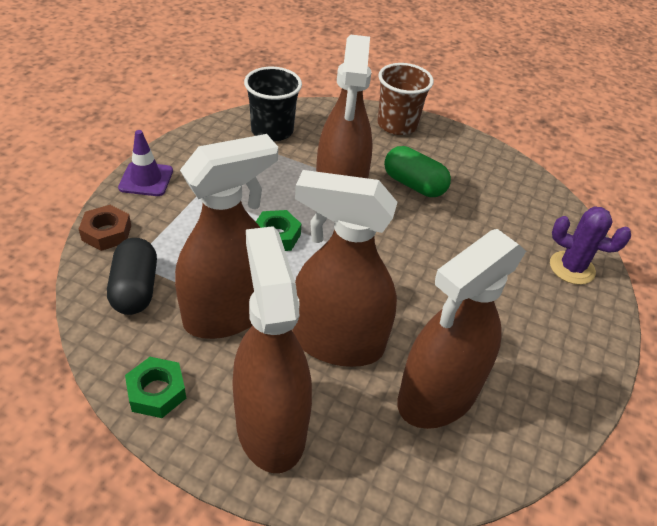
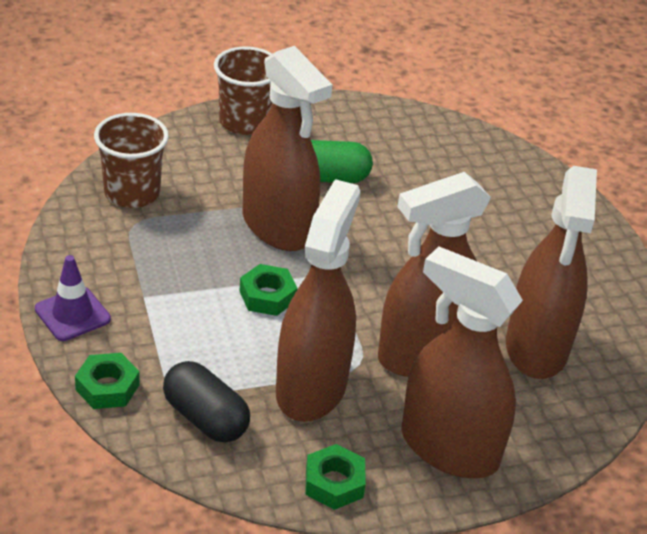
camera: 40 degrees left, 5 degrees down
(107, 233) = (107, 387): brown nut -> green nut
(272, 131) = (132, 193): black cup -> brown cup
(572, 268) = (527, 185): purple cactus -> none

